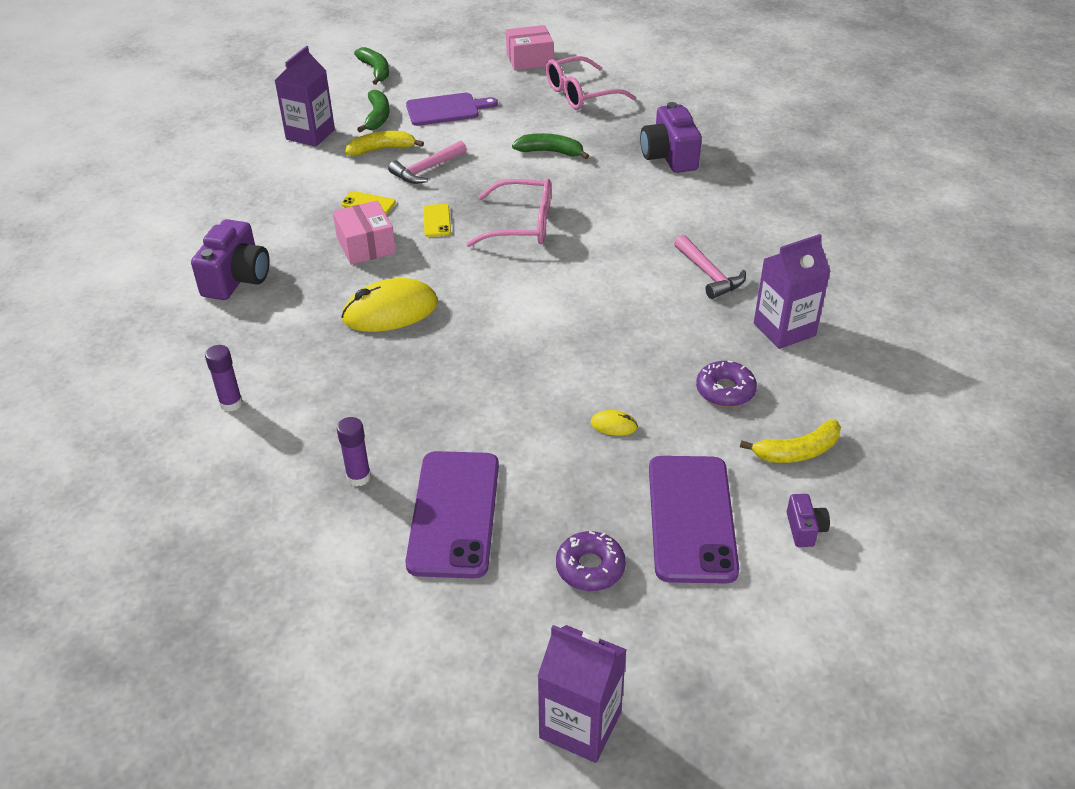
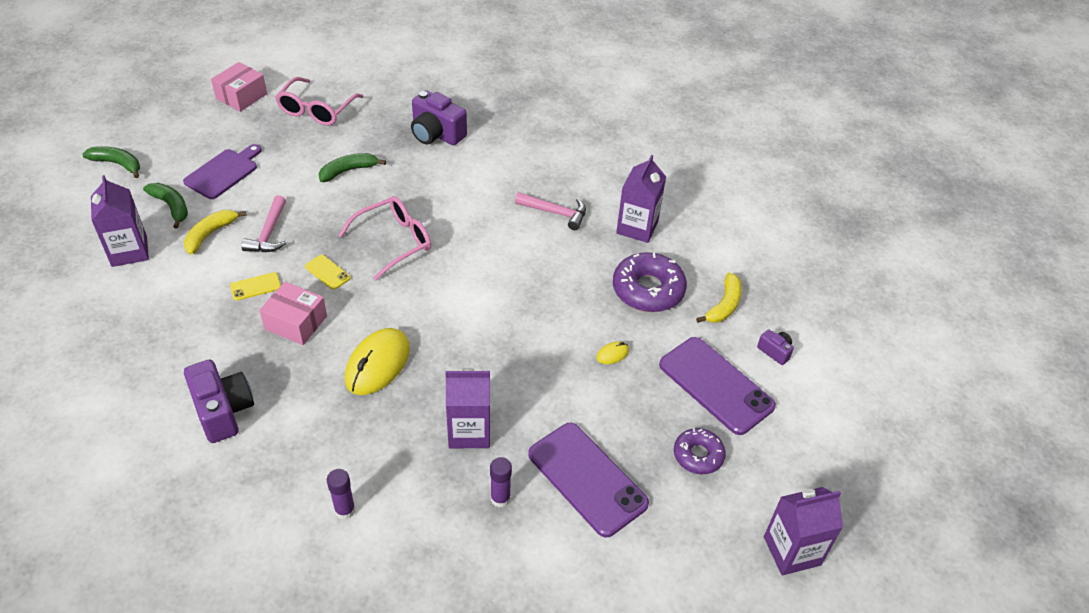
camera: 45 degrees left, 5 degrees up
(400, 408) = (469, 431): none -> purple carton
(725, 390) = (648, 290): purple donut -> purple donut, size x1.64

